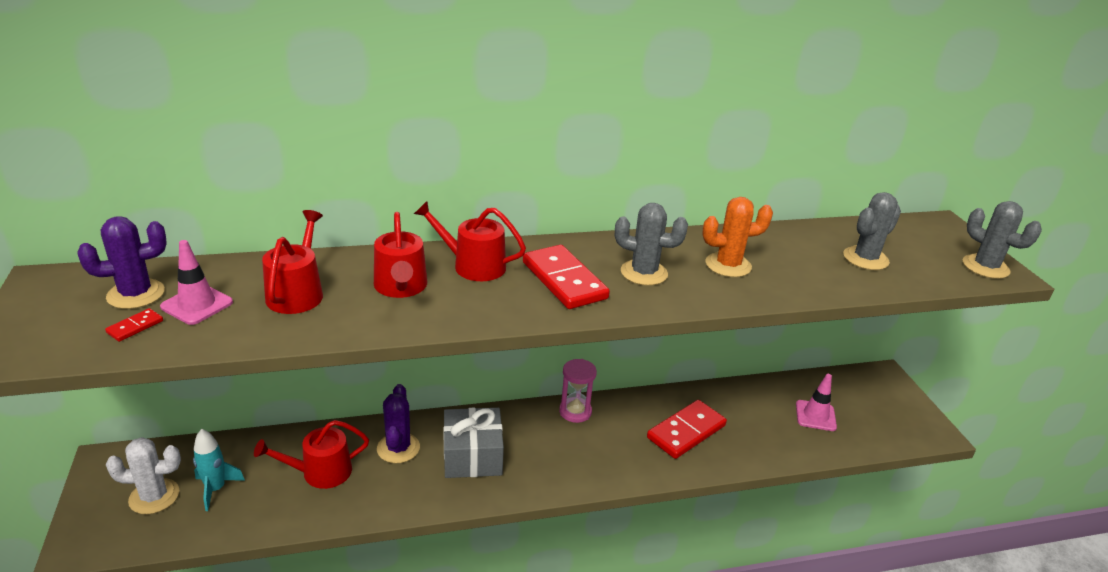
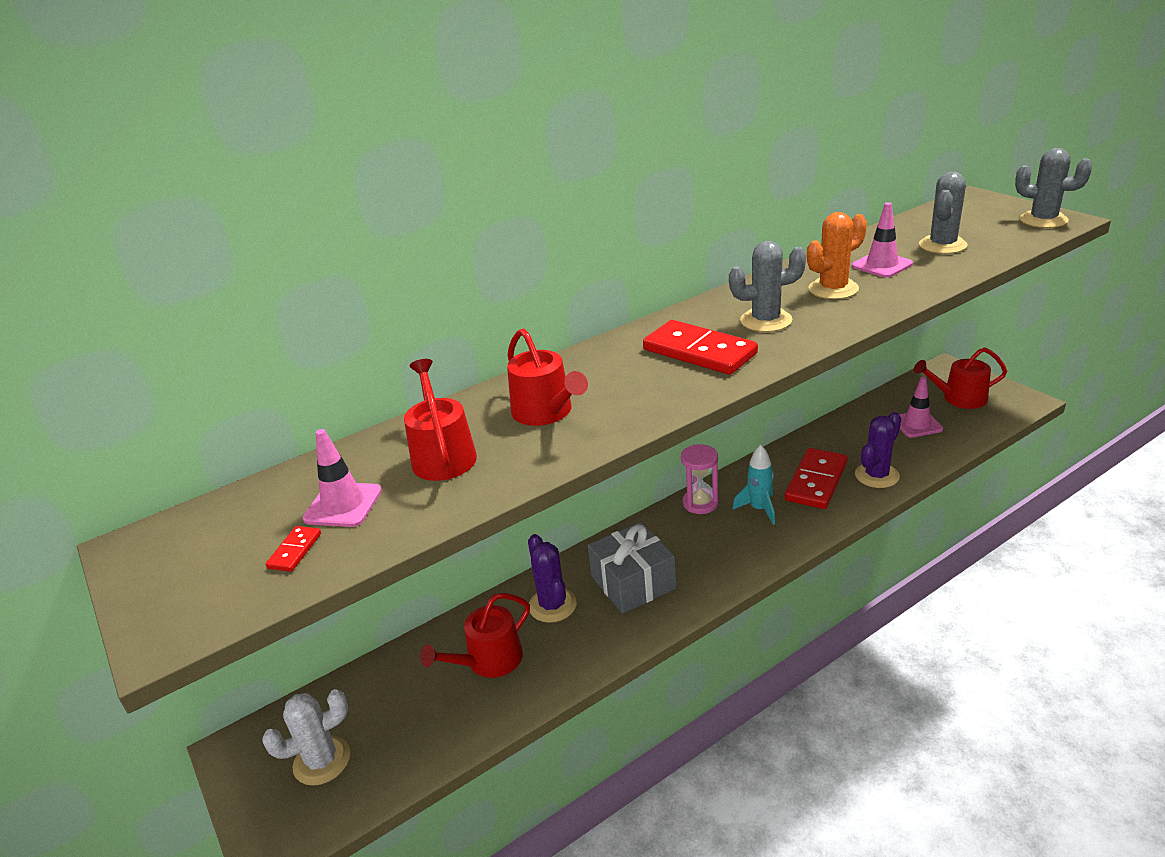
camera: 15 degrees left, 0 degrees up
(136, 294) = (261, 520): purple cactus -> purple cactus (877, 475)
(216, 489) = (387, 724): turquoise rocket -> turquoise rocket (759, 509)
(473, 265) = (598, 369): red watering can -> red watering can (959, 398)
(792, 258) = (882, 265): none -> pink traffic cone

